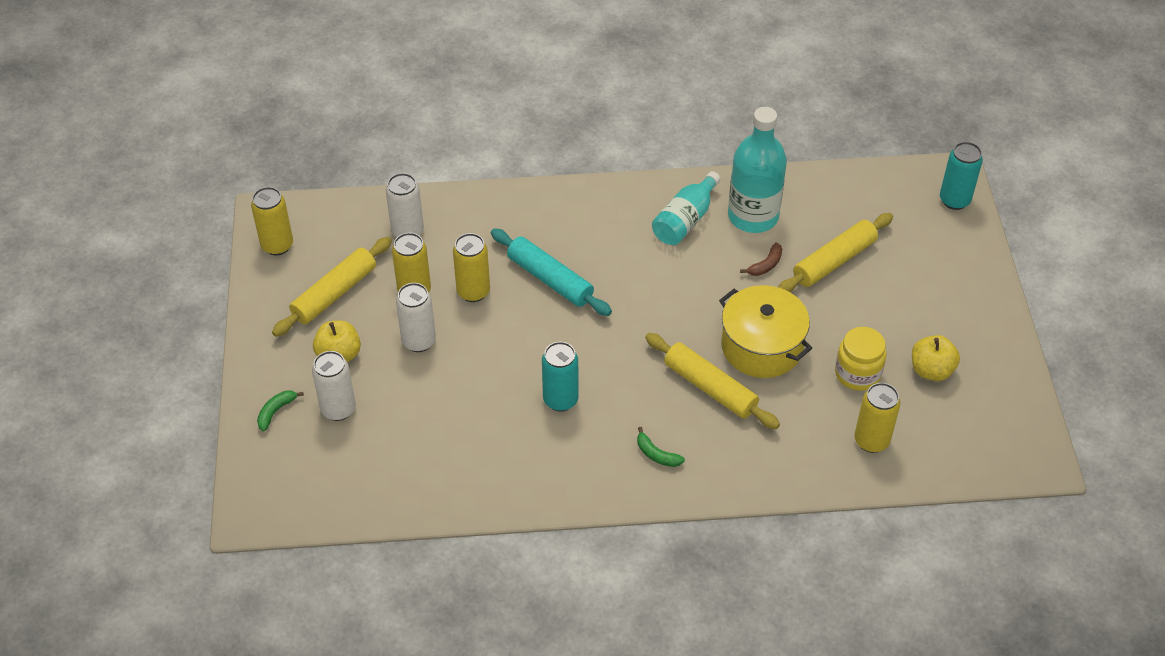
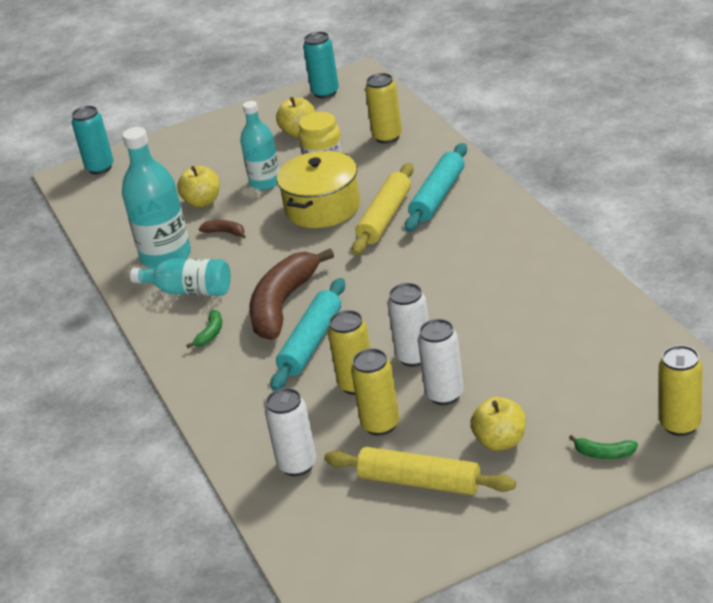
camera: 105 degrees left, 15 degrees down
(277, 245) = (375, 563): yellow can -> yellow can (680, 425)
(338, 409) = (567, 412): white can -> white can (414, 357)
(560, 400) = (454, 286): turquoise can -> turquoise can (325, 92)
(618, 275) = (283, 304): none -> brown banana
(656, 454) = (475, 220): green banana -> green banana (210, 334)
(721, 442) = (438, 196): none -> turquoise rolling pin
(834, 261) = (202, 202): yellow rolling pin -> yellow apple
(841, 316) = (265, 182): none -> turquoise bottle

